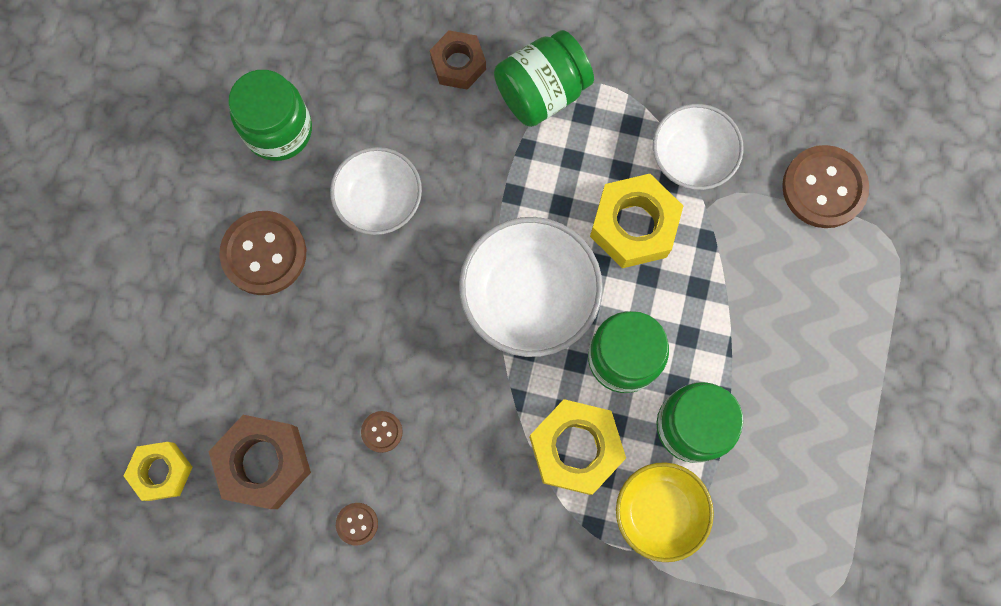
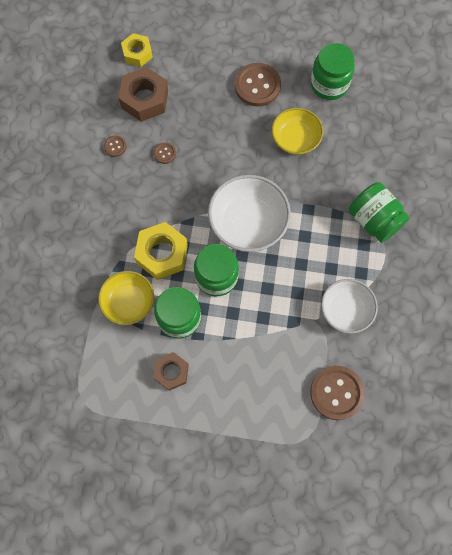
camera: 85 degrees right, 5 degrees down
(379, 199) = (295, 139): white bowl -> yellow bowl
(458, 64) = (384, 172): brown nut -> brown nut (171, 372)
(633, 225) = (297, 278): yellow nut -> none

